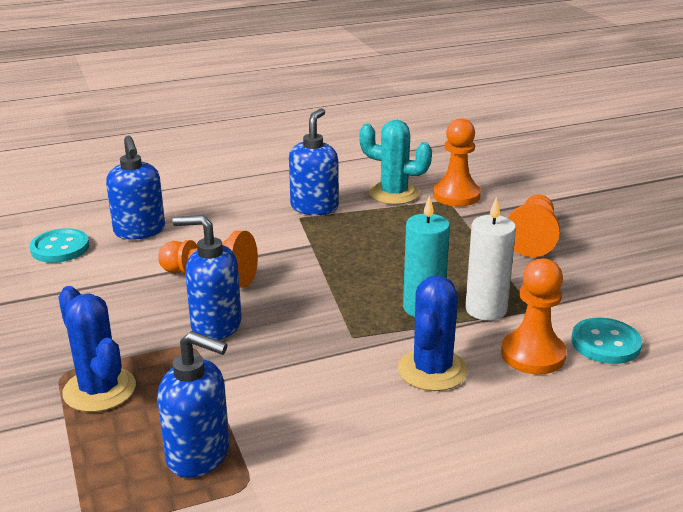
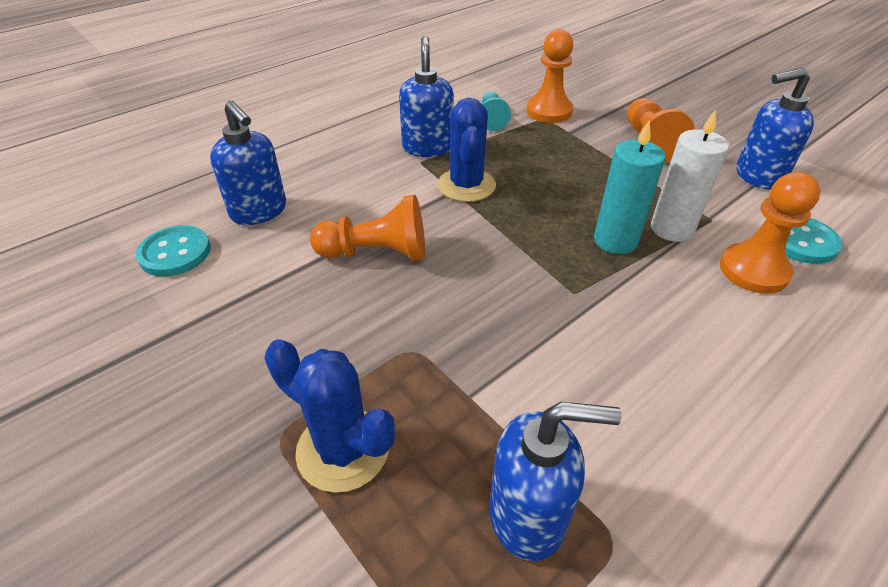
camera: 20 degrees left, 15 degrees up
(215, 325) = (422, 315): blue soap dispenser -> blue soap dispenser (758, 176)
(394, 194) = (492, 119): turquoise cactus -> turquoise pawn
(432, 370) = (681, 314): blue cactus -> blue cactus (466, 185)

